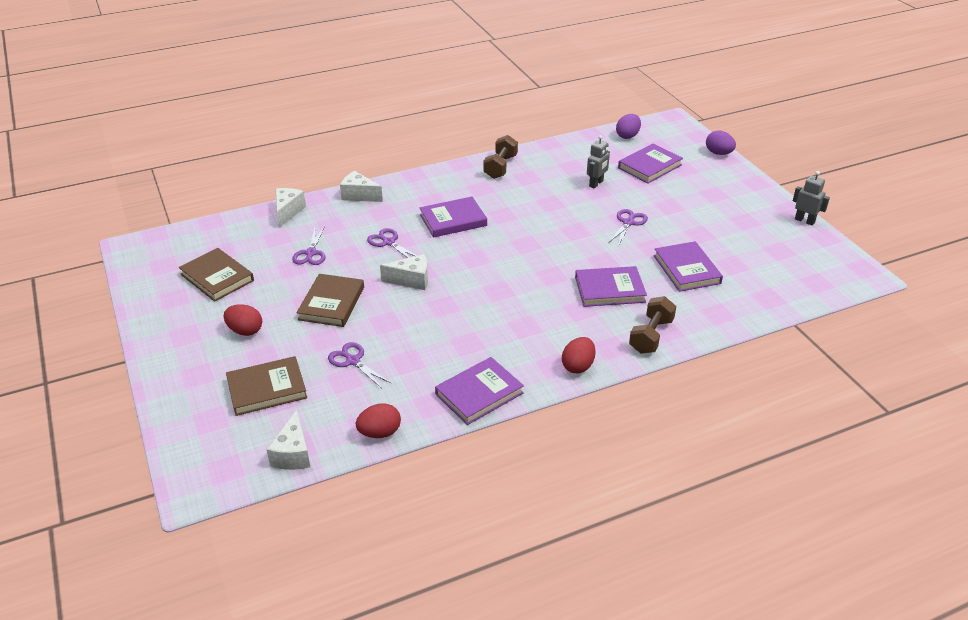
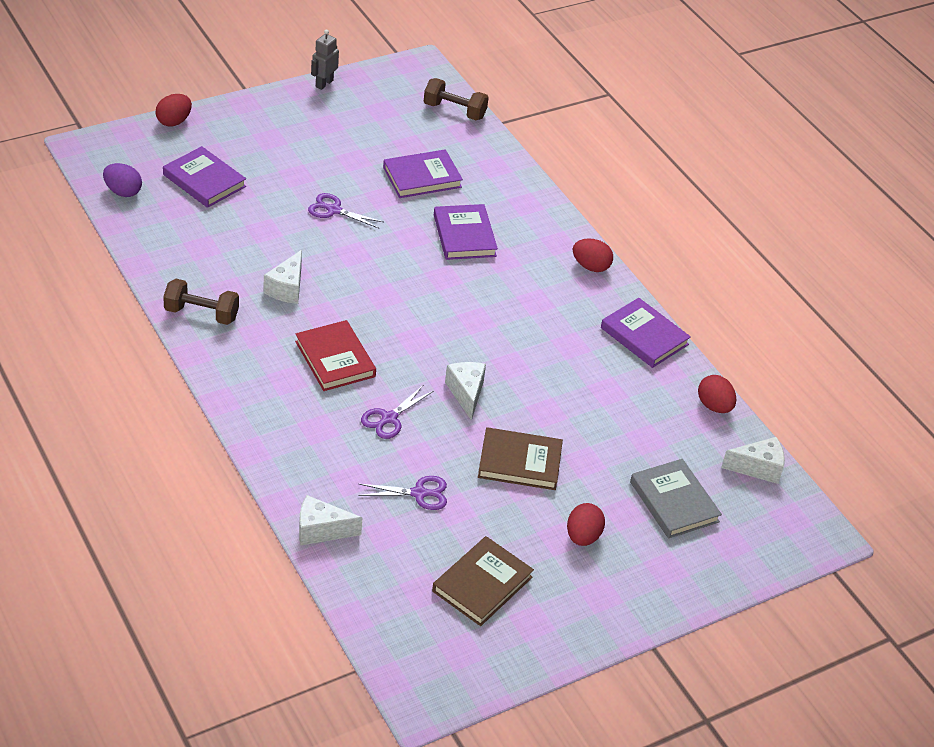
camera: 100 degrees left, 5 degrees up
(267, 389) = (674, 502): brown book -> grey book
(353, 361) = (616, 434): purple scissors -> none
(359, 195) = (276, 456): white cheese -> white cheese (287, 288)
(453, 220) = (335, 359): purple book -> red book
(596, 184) = (246, 229): grey robot -> none
(651, 336) = (536, 214): brown dumbbell -> brown dumbbell (454, 111)
(718, 153) = (174, 121): purple egg -> red egg

